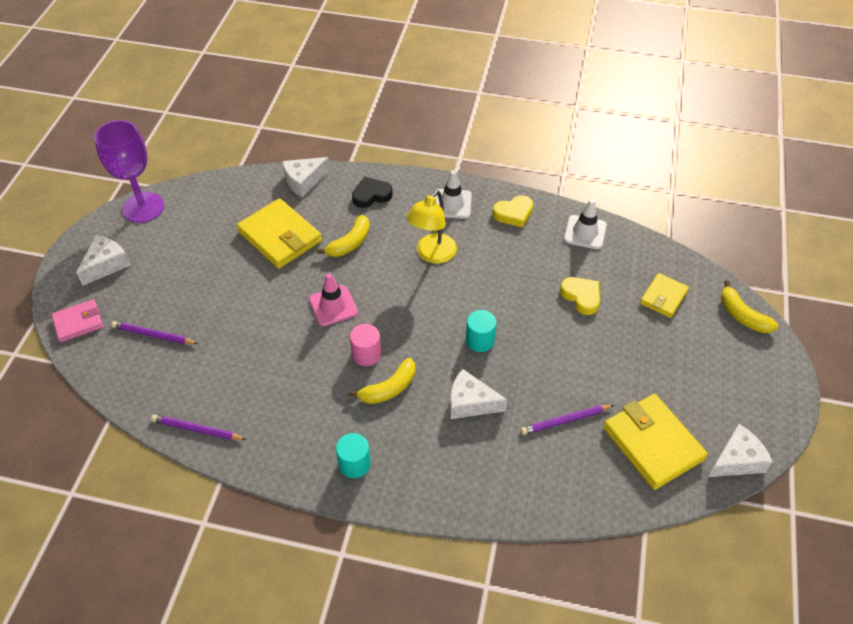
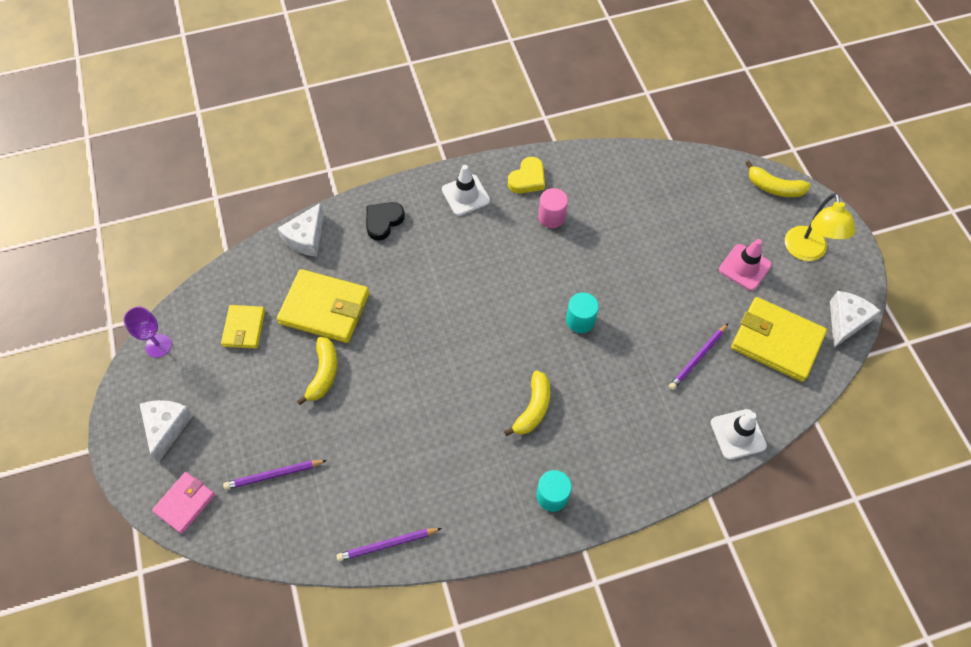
camera: 30 degrees left, 10 degrees up
(143, 207) = (158, 346): purple goblet -> purple goblet, size x0.55
(333, 306) = (427, 354): pink traffic cone -> pink traffic cone (745, 267)
(350, 243) = (398, 282): yellow banana -> yellow banana (324, 373)
(366, 354) = (490, 386): pink cylinder -> pink cylinder (551, 217)
(432, 255) = (482, 256): yellow lamp -> yellow lamp (806, 252)
(470, 403) = (611, 384): white cheese -> none
(581, 297) = (637, 234): yellow heart -> none
(585, 232) = (601, 169): white traffic cone -> white traffic cone (738, 434)
(663, 297) = (703, 201): yellow wallet -> yellow wallet (244, 328)

